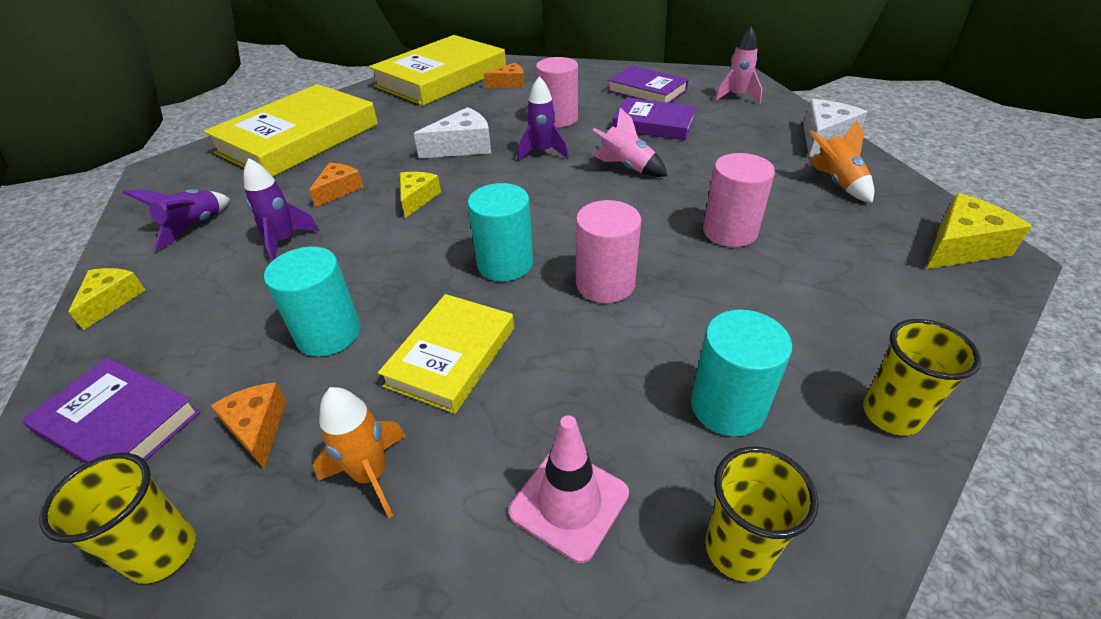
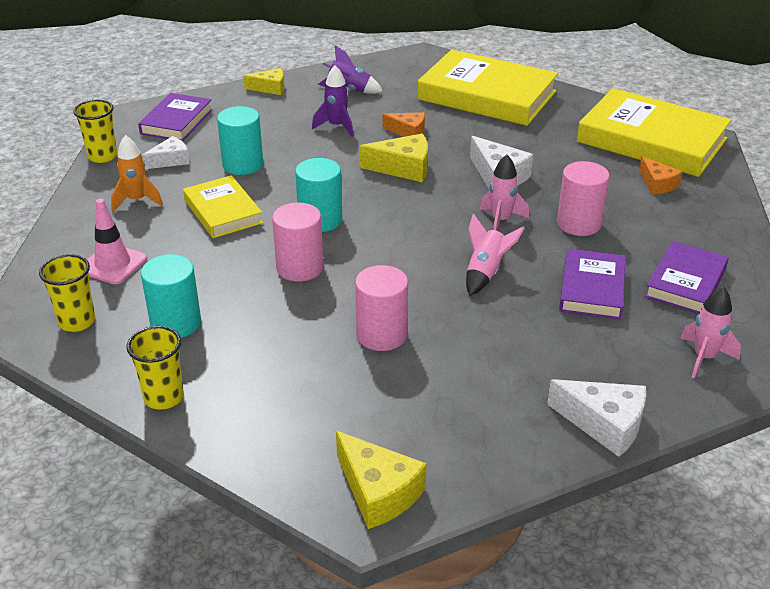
camera: 80 degrees right, 5 degrees down
(258, 427) = (170, 160): orange cheese -> white cheese
(417, 198) = (403, 168): yellow cheese -> yellow cheese, size x1.52
(452, 356) = (222, 211): yellow book -> yellow book turned 45 degrees clockwise
(542, 152) = (501, 221): purple rocket -> pink rocket
(836, 182) = (492, 419): orange rocket -> none

